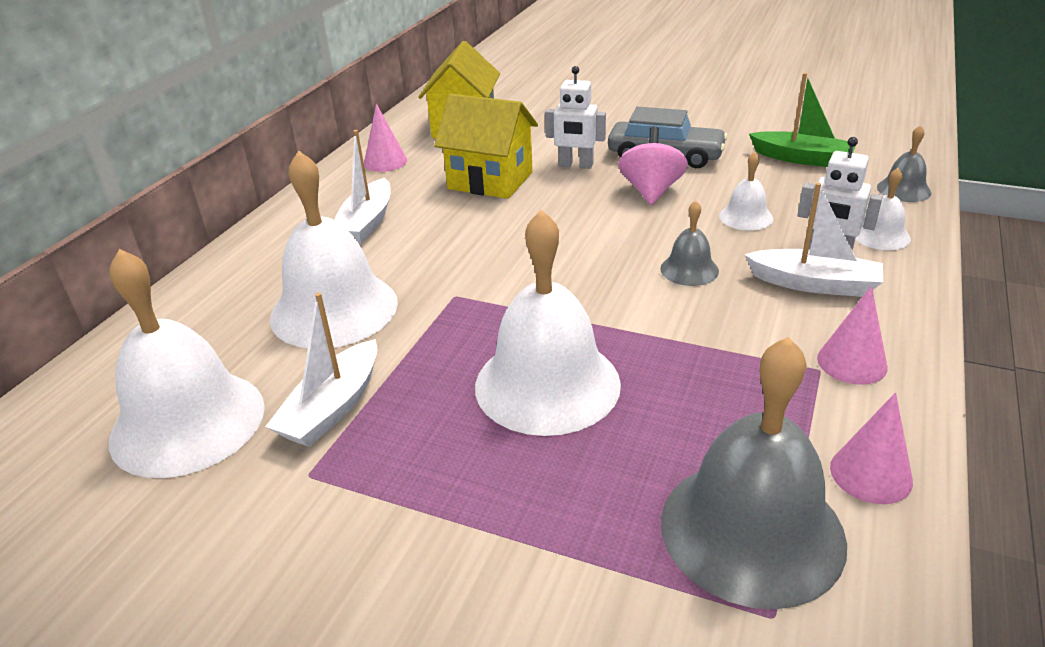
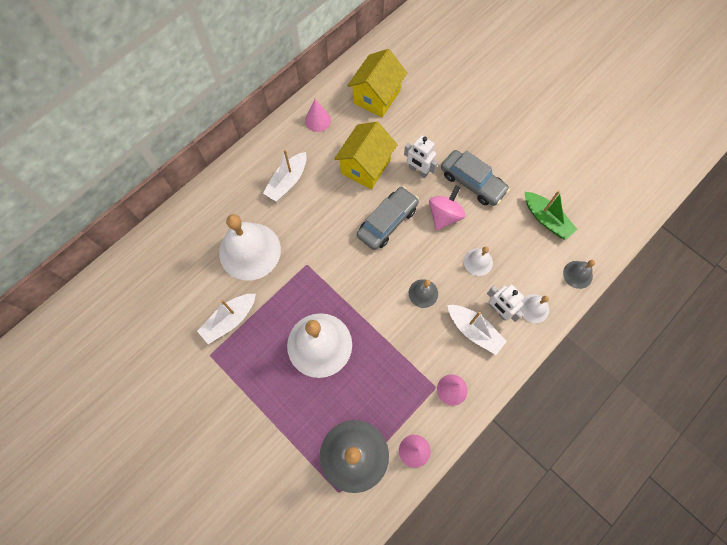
camera: 20 degrees right, 35 degrees up
(188, 422) = (172, 303): white bell -> none
(490, 180) = (365, 166): yellow house -> yellow house turned 75 degrees clockwise
(566, 218) = (387, 222): none -> grey car

